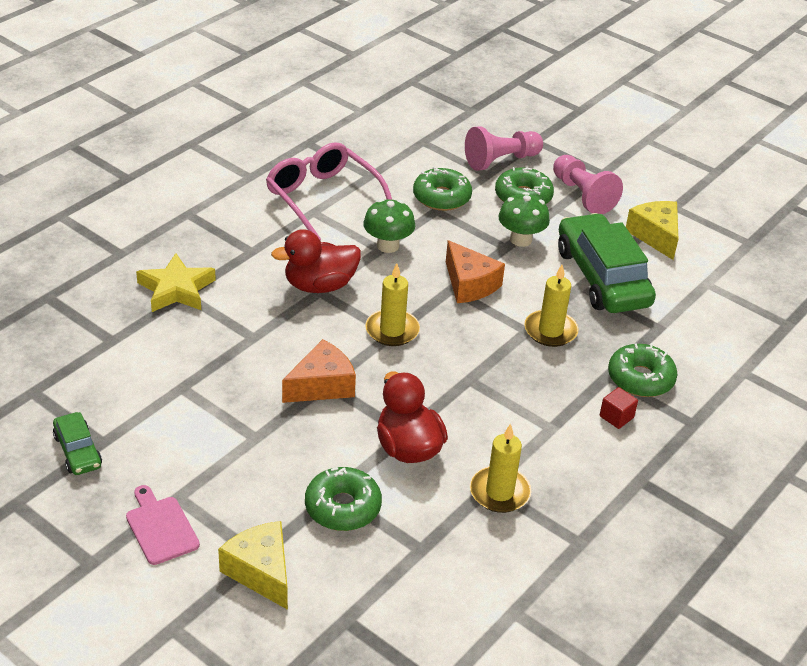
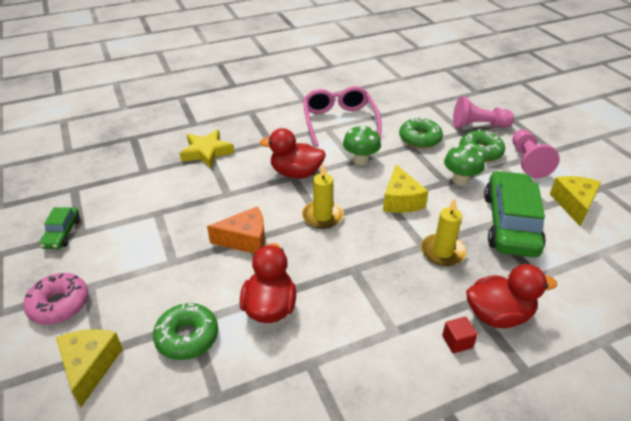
camera: 30 degrees right, 0 degrees up
(160, 527) = (59, 304): pink cutting board -> pink donut
(469, 284) = (401, 200): orange cheese -> yellow cheese
(499, 492) = (314, 372): yellow candle -> none
(640, 378) = (498, 315): green donut -> red duck

